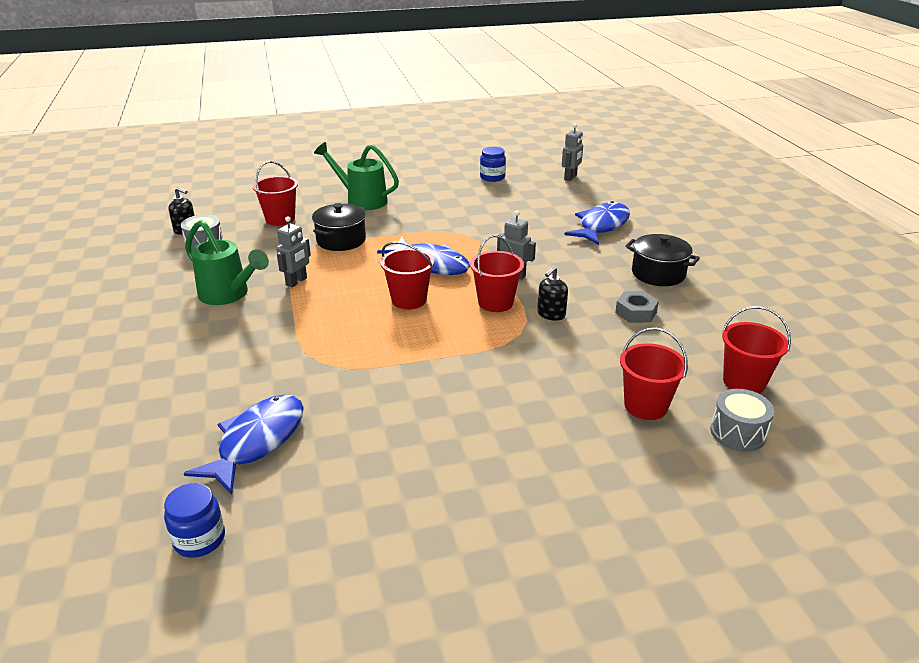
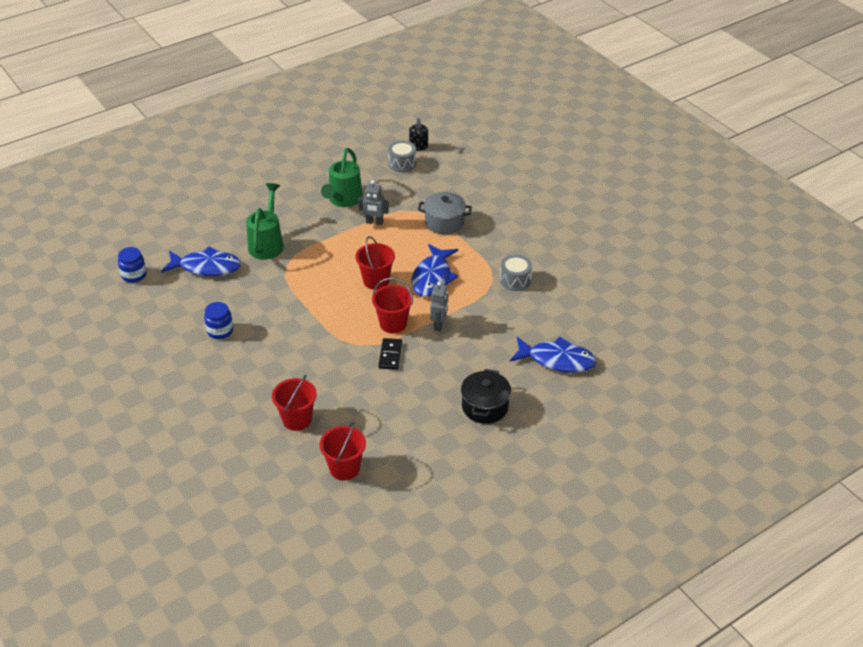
camera: 70 degrees right, 10 degrees up
(280, 219) = (461, 182): red bucket -> none
(341, 240) = (444, 222): black pot -> grey pot
(362, 200) = (519, 211): green watering can -> green watering can (267, 243)
(492, 177) = (618, 272): blue jar -> blue jar (220, 331)
(551, 314) = (390, 355): black soap dispenser -> black domino
(570, 177) = (654, 322): grey robot -> none
(636, 312) = (415, 400): grey nut -> none
(737, 433) = (284, 467): grey drum -> grey drum (515, 280)

